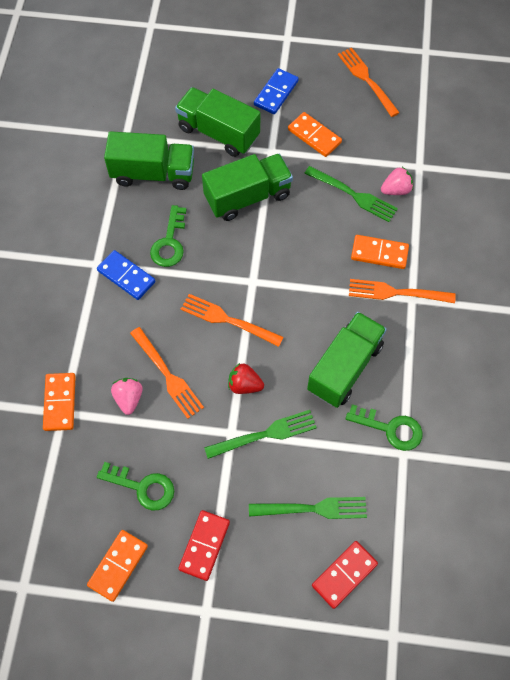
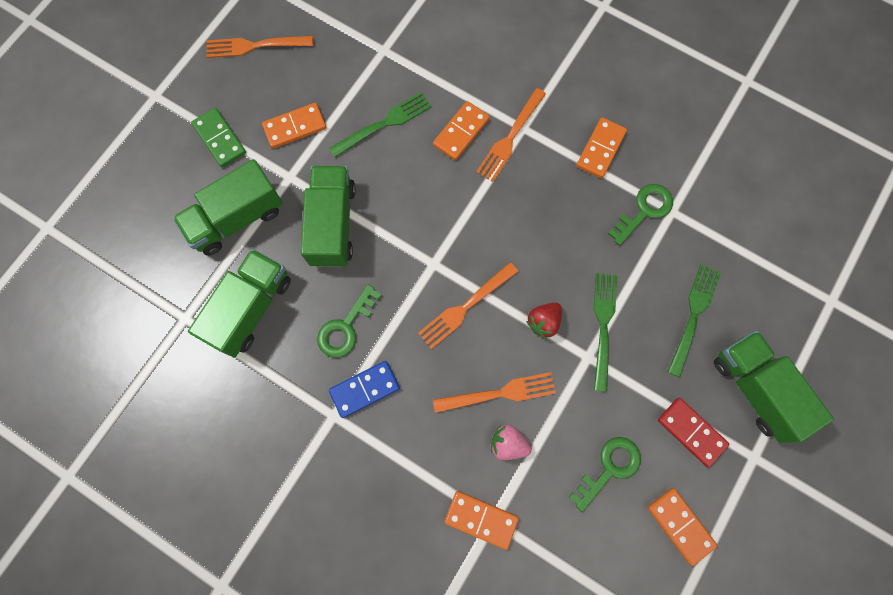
camera: 65 degrees left, 10 degrees up
(170, 242) = (346, 327): green key -> green key turned 90 degrees clockwise
(276, 93) = (219, 139): blue domino -> green domino
(344, 367) = (566, 221): green truck -> green truck (755, 389)
(344, 575) = (765, 316): red domino -> none
(396, 190) = (399, 83): pink strawberry -> none
(428, 369) = (600, 149): none -> orange domino

